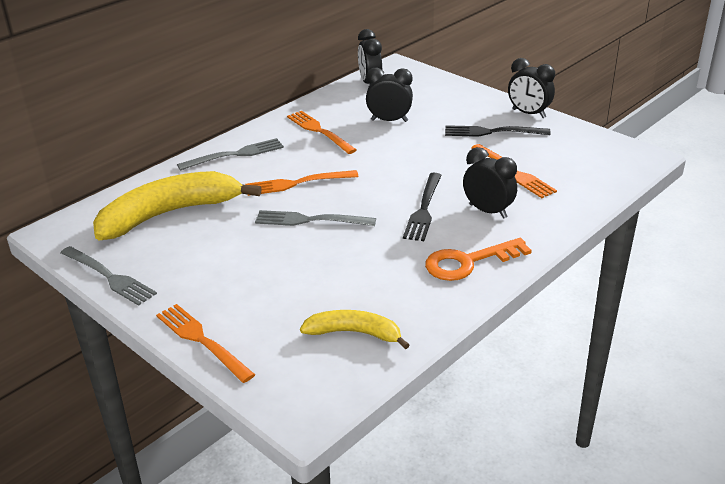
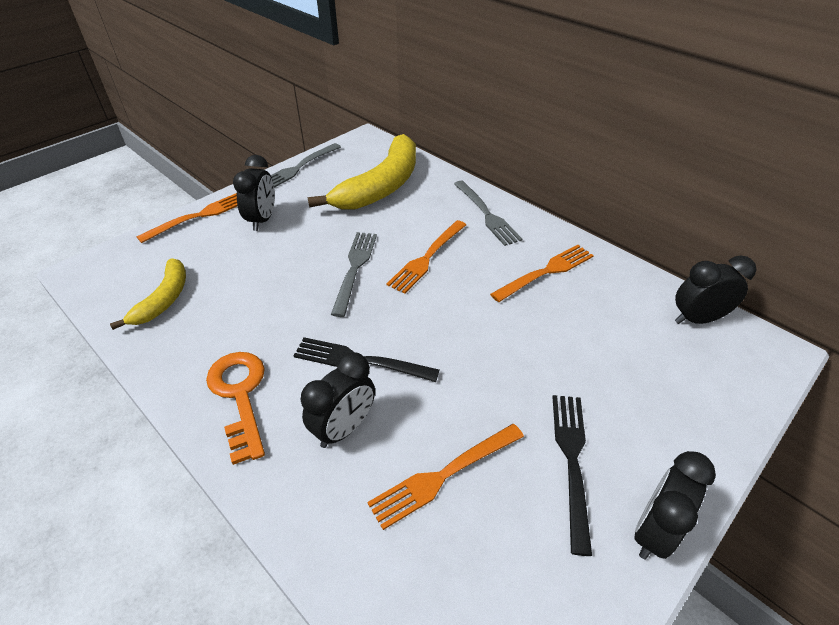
camera: 90 degrees right, 10 degrees up
(169, 214) = (381, 186): yellow banana -> yellow banana turned 60 degrees clockwise
(297, 183) = (427, 258): orange fork -> orange fork turned 135 degrees counterclockwise
(389, 120) = (586, 336): black clock -> black clock (262, 220)

